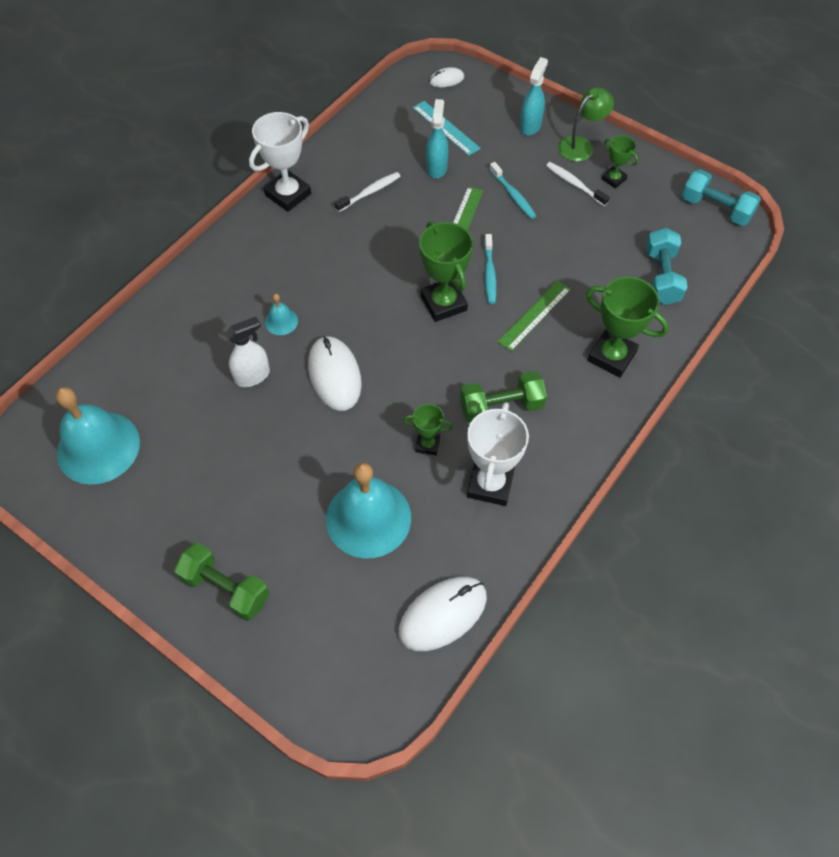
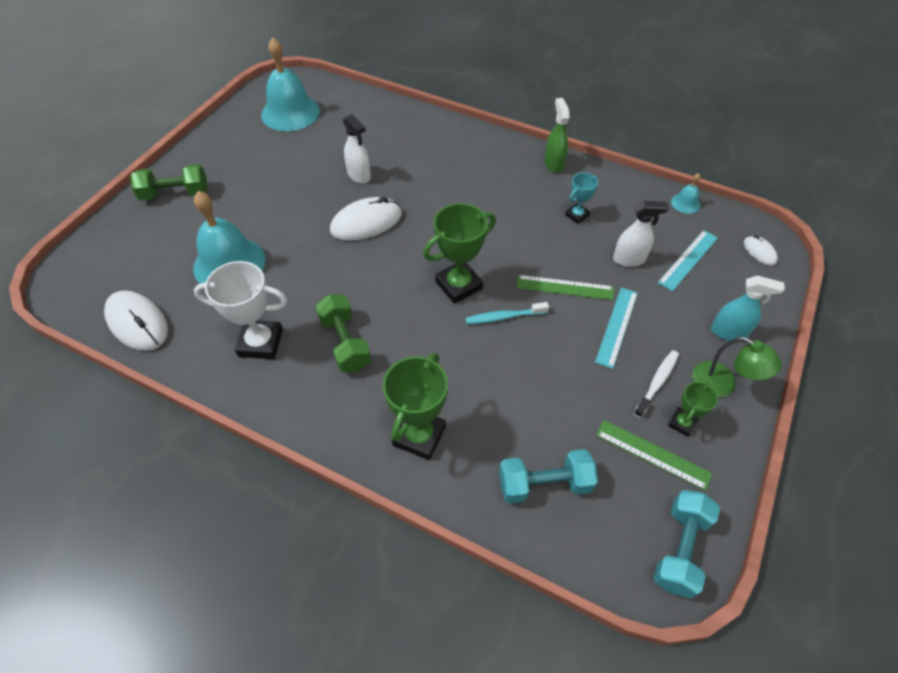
camera: 80 degrees right, 5 degrees down
(225, 588) = (175, 193): green dumbbell -> green dumbbell turned 60 degrees clockwise
(281, 321) = (415, 182): turquoise bell -> turquoise bell (685, 203)
(288, 194) = (553, 164): white trophy -> green spray bottle
(370, 192) = (577, 215): white toothbrush -> turquoise trophy
(427, 444) = (301, 293): green trophy -> none
(436, 168) = (629, 259): turquoise spray bottle -> white spray bottle
(513, 195) = (616, 326): turquoise toothbrush -> turquoise ruler
(534, 315) = (460, 360): green ruler -> green ruler (652, 454)

